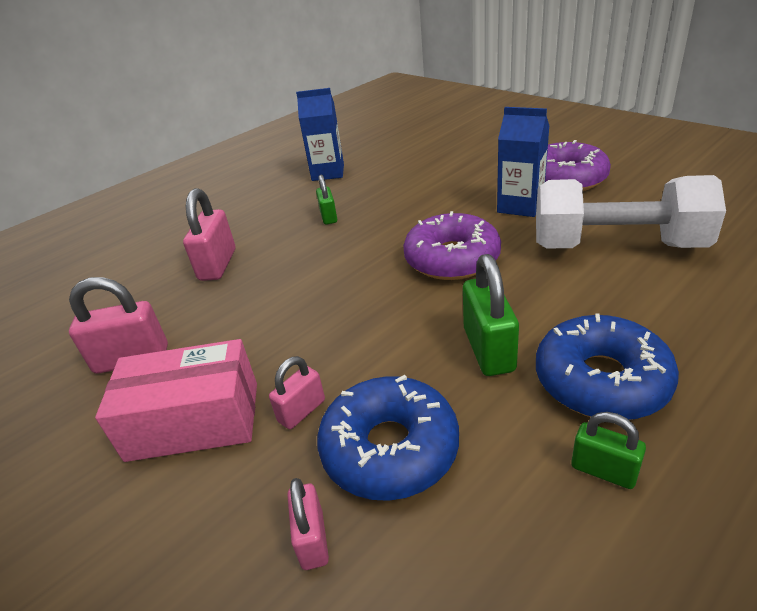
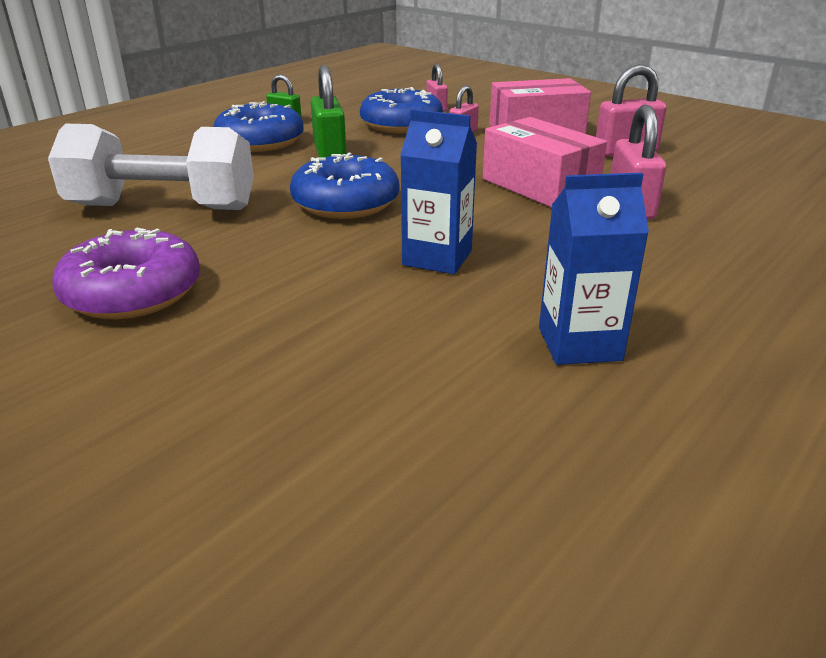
camera: 170 degrees right, 5 degrees down
(272, 289) = (539, 186): none -> pink box
(328, 217) = (521, 254): green padlock -> none
(452, 259) = (345, 203): purple donut -> blue donut
(520, 206) = (234, 254): blue carton -> blue carton (437, 258)

